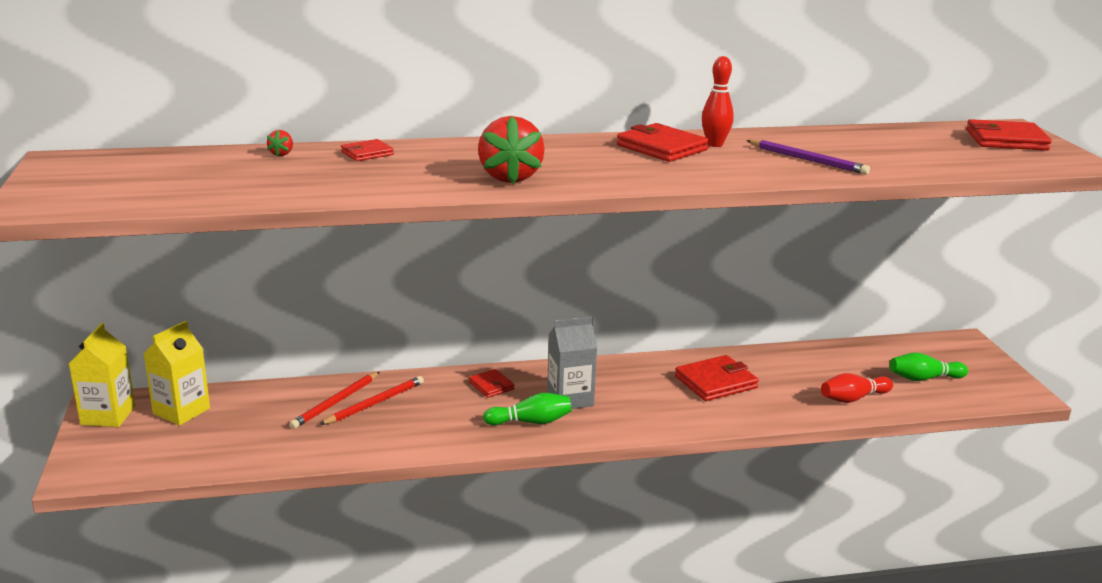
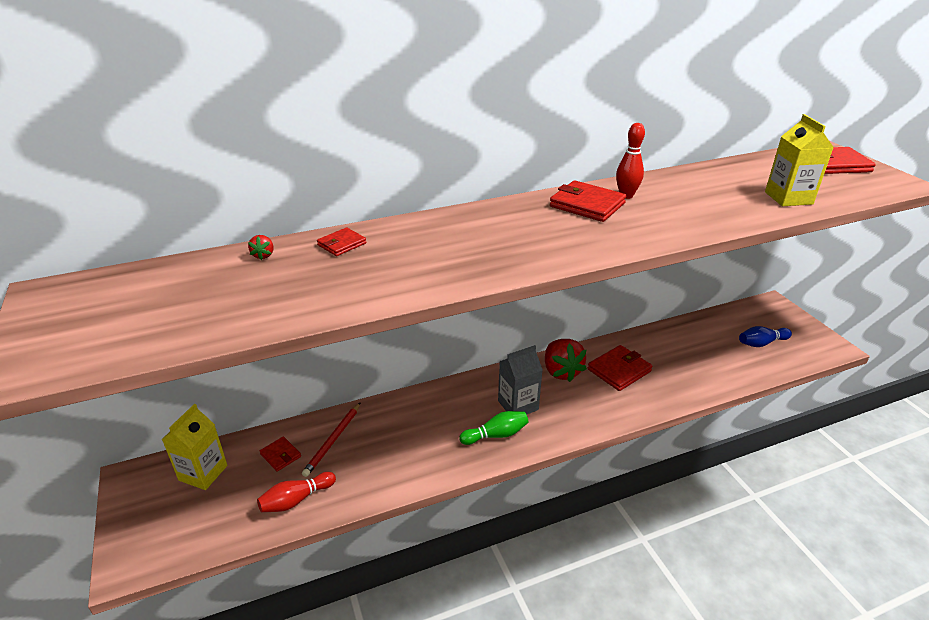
camera: 10 degrees left, 10 degrees up
(108, 415) = (138, 489): yellow carton -> yellow carton (788, 198)
(375, 403) = (365, 436): red pencil -> none
(491, 386) = (452, 401): red wallet -> red wallet (280, 455)
(510, 177) = (482, 259): red strawberry -> red strawberry (561, 371)
(807, 160) = (708, 205): purple pencil -> none
(853, 398) = (722, 370): red bowling pin -> red bowling pin (296, 500)
(924, 378) = (761, 343): green bowling pin -> blue bowling pin

